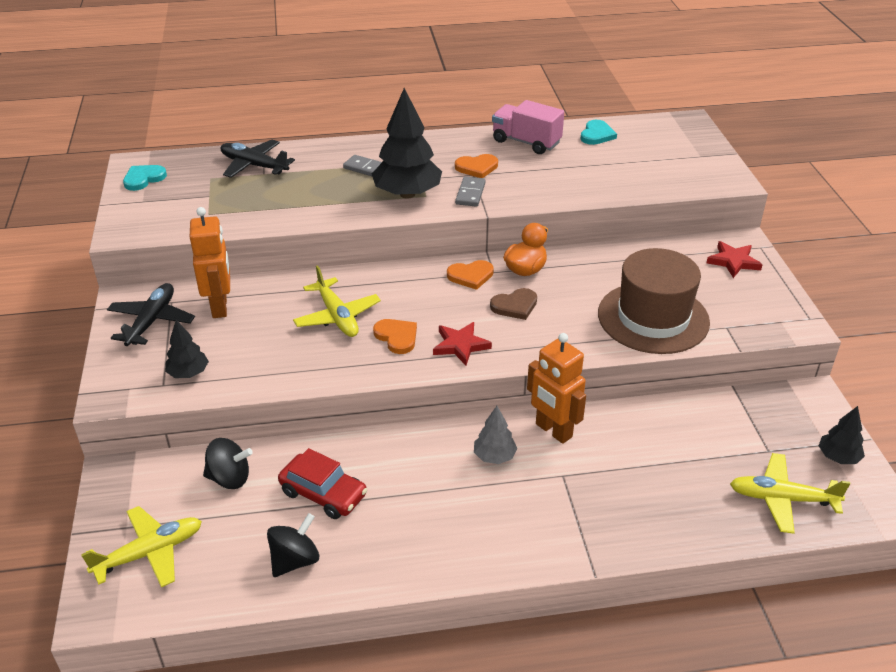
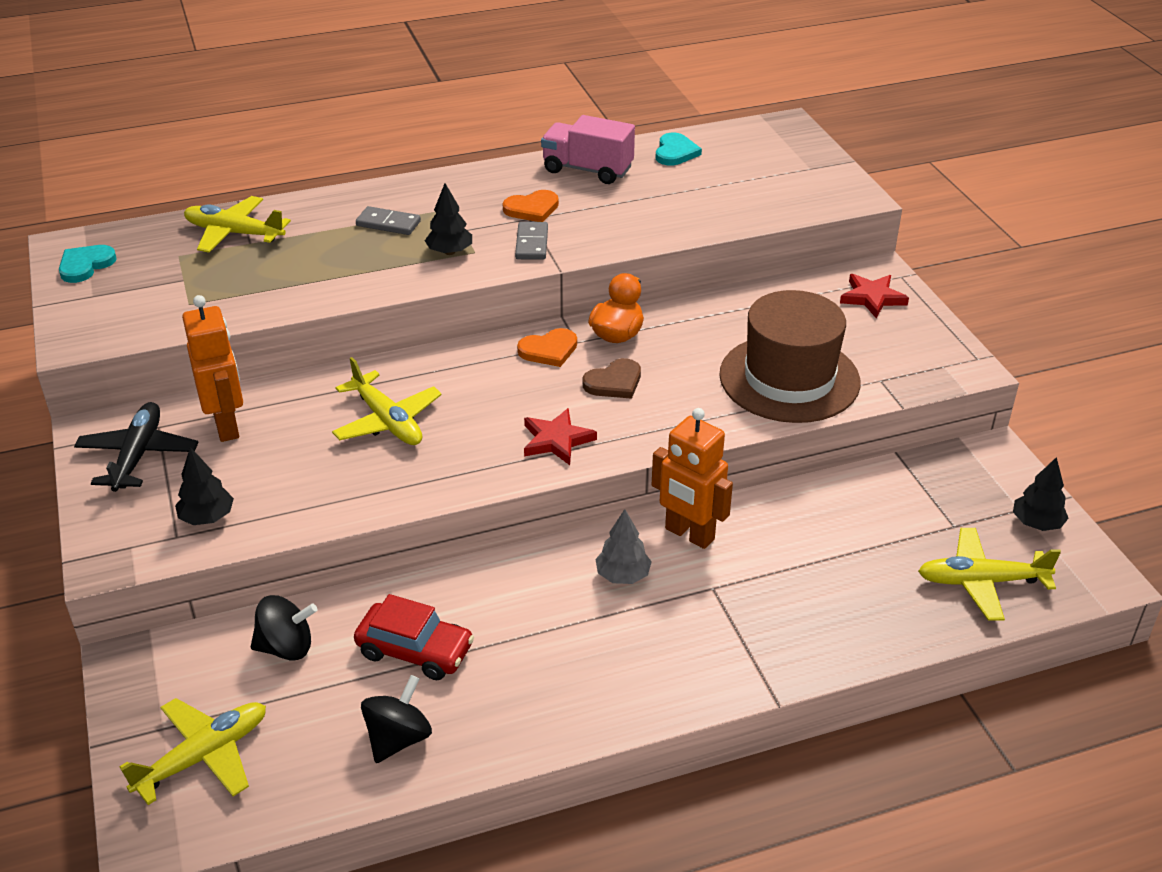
camera: 10 degrees left, 0 degrees up
(254, 165) = (234, 233): black plane -> yellow plane
(397, 337) = (472, 439): orange heart -> none
(407, 194) = (450, 252): black tree -> black tree, size x0.52

